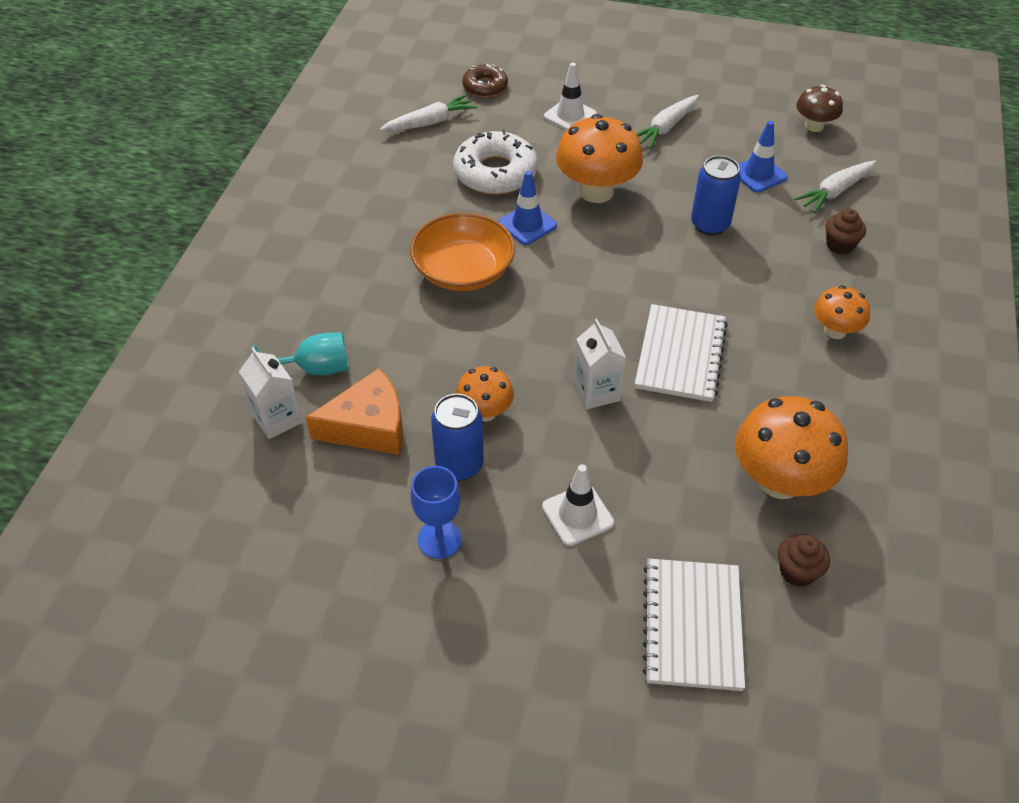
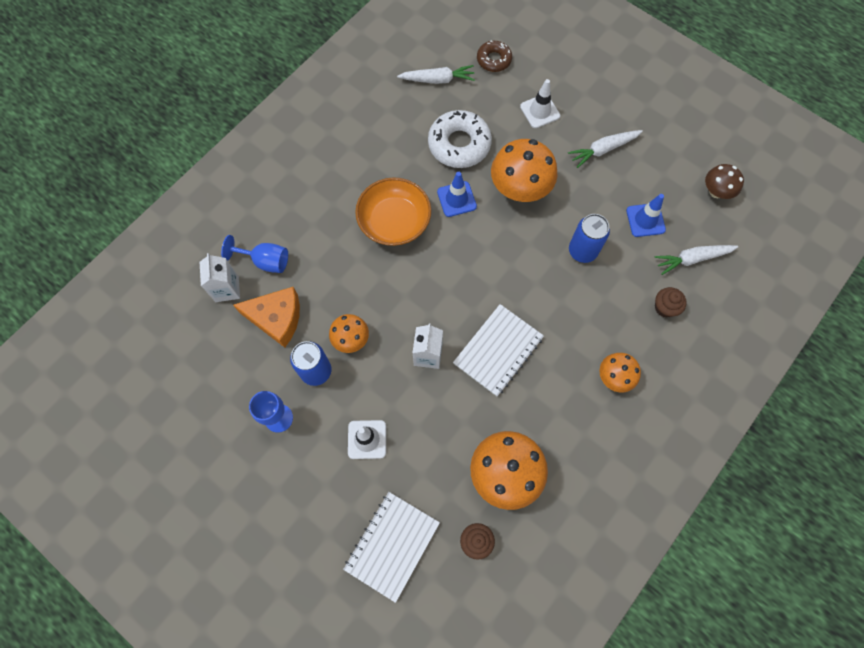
camera: 25 degrees right, 20 degrees up
(315, 369) = (265, 261): turquoise goblet -> blue goblet

